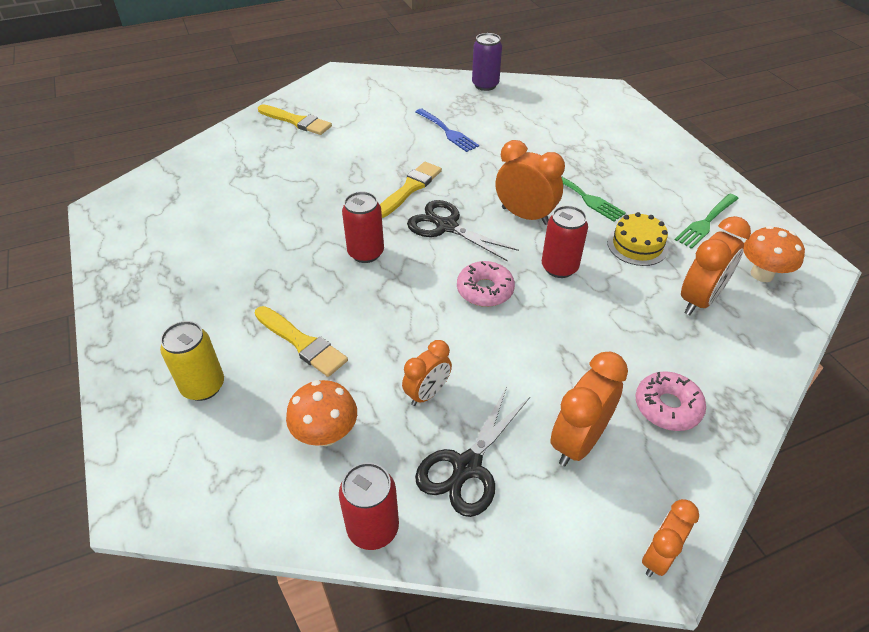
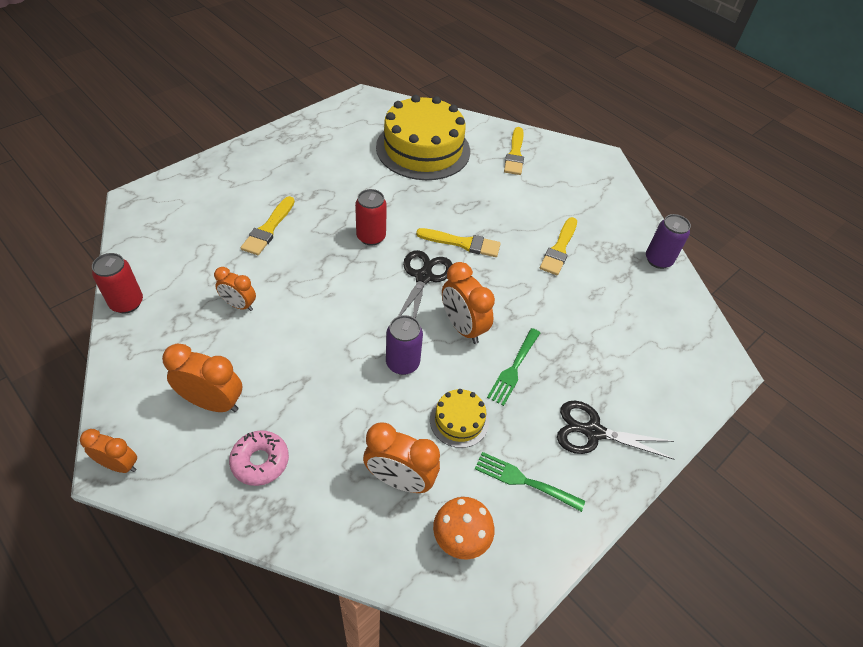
camera: 65 degrees right, 5 degrees up
(203, 386) = (220, 195): yellow can -> none
(242, 181) = (423, 149): none -> yellow cake
(326, 434) = (194, 262): orange mushroom -> none
(447, 131) = (559, 249): blue fork -> yellow brush
(467, 467) = (180, 340): black scissors -> black scissors (593, 432)
(485, 290) = (356, 317): pink donut -> none
(525, 216) = (463, 327): orange clock -> orange clock turned 135 degrees clockwise
(559, 267) = (402, 363): red can -> purple can

